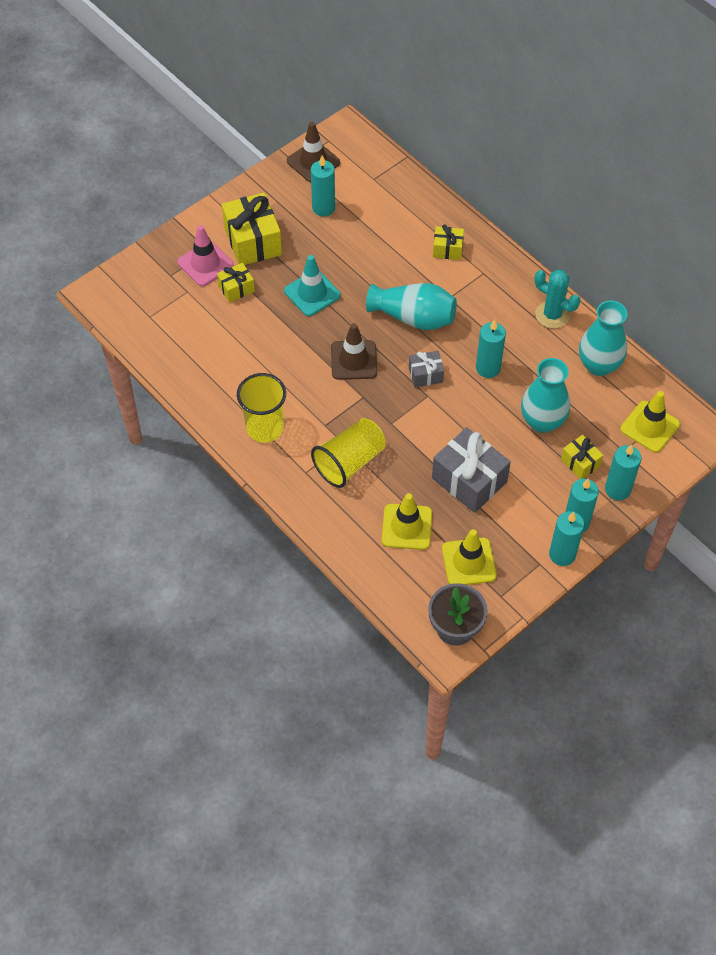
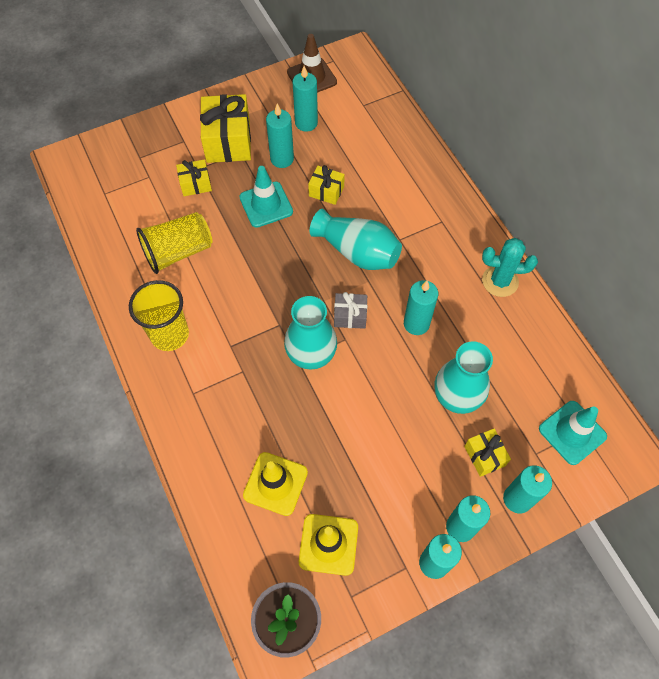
camera: 15 degrees right, 5 degrees up
(205, 264) = (176, 153): pink traffic cone -> none
(312, 247) = (282, 159): none -> turquoise candle
(349, 462) = (241, 393): yellow cup -> yellow cup (178, 252)
(354, 360) = (283, 283): brown traffic cone -> none
(447, 249) = (413, 189): yellow gift -> yellow gift (326, 191)
(469, 480) = (358, 446): grey gift -> none
(552, 315) = (500, 281): turquoise cactus -> turquoise cactus turned 45 degrees counterclockwise
(599, 365) = (534, 348): turquoise vase -> turquoise vase (311, 355)
(649, 427) = (572, 432): yellow traffic cone -> turquoise traffic cone

